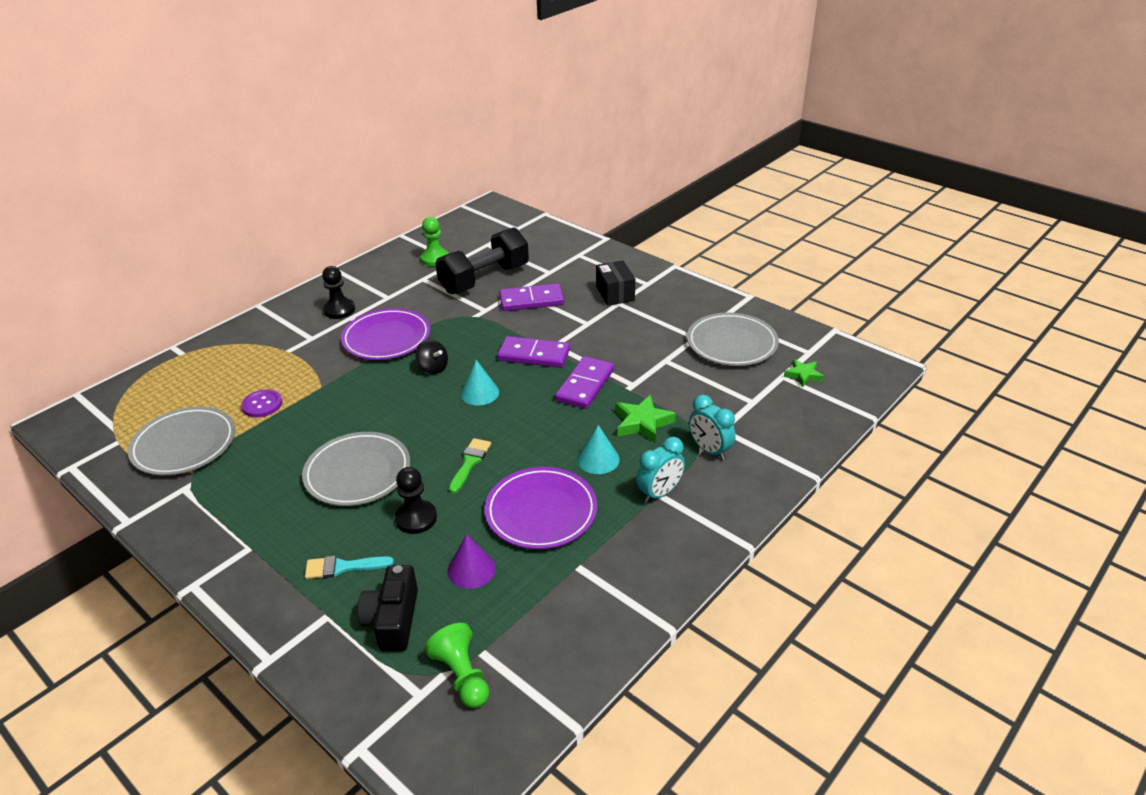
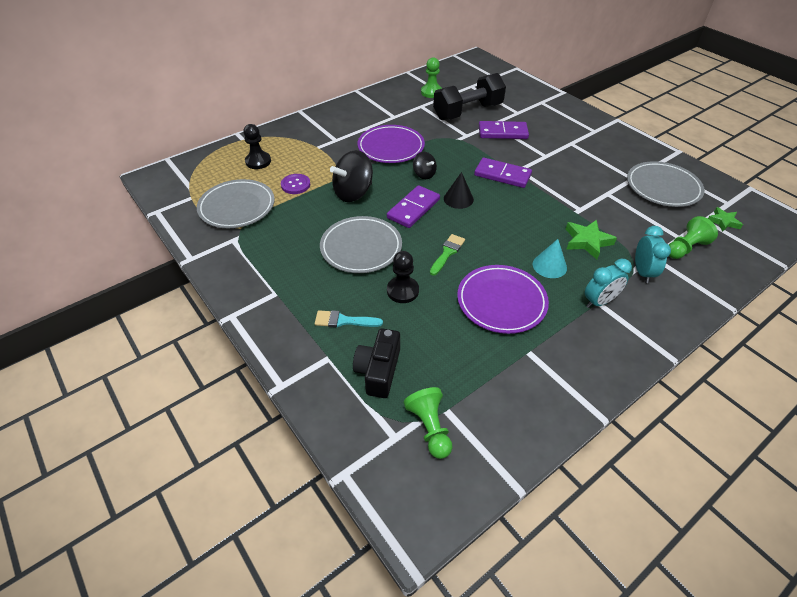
camera: 10 degrees right, 10 degrees up
(339, 310) = (358, 121): black pawn -> black pawn (258, 161)
(341, 404) = (353, 193): none -> black spinning top
(471, 569) = (443, 340): purple cone -> none
(479, 393) = (458, 199): turquoise cone -> black cone
(585, 385) = (542, 204): purple domino -> purple domino (413, 209)
(615, 294) = (568, 135): black box -> none
(709, 450) = (642, 272): turquoise clock -> turquoise clock turned 150 degrees counterclockwise
(759, 413) = (685, 248): none -> green pawn

